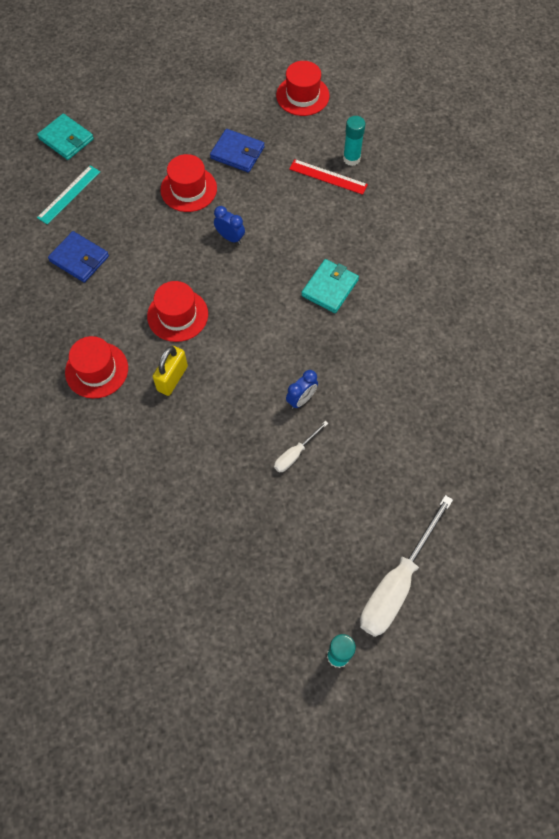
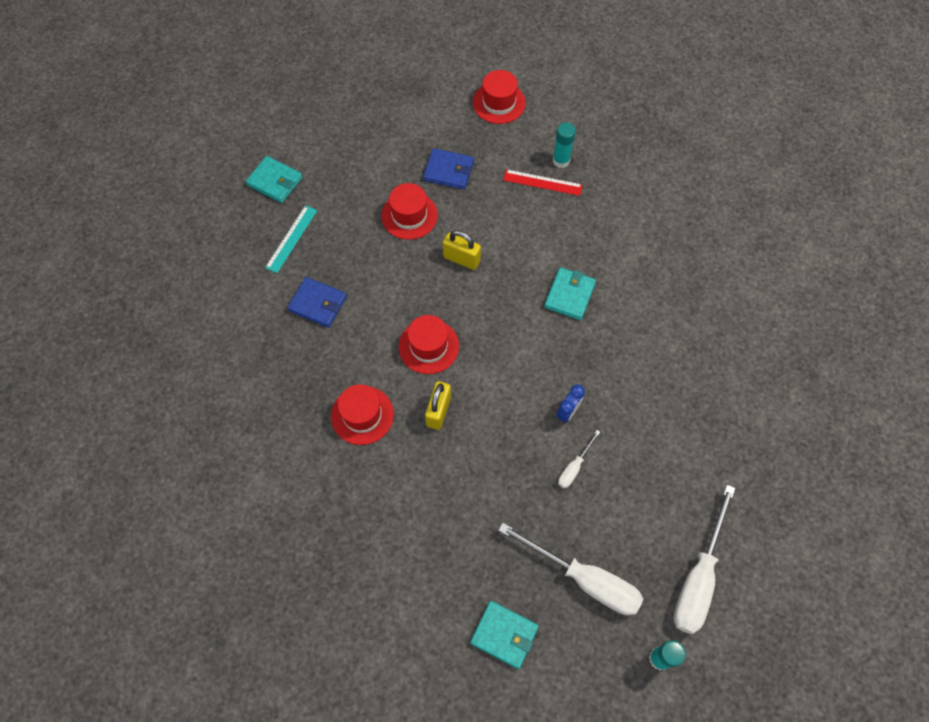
camera: 10 degrees left, 0 degrees up
(186, 604) = (504, 634): none -> turquoise wallet
(230, 237) = (461, 259): blue clock -> yellow padlock
(279, 564) = (584, 579): none -> white screwdriver

